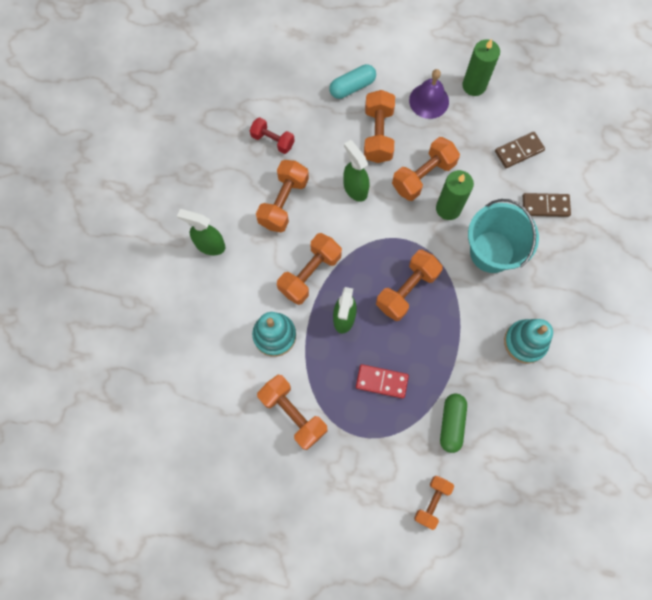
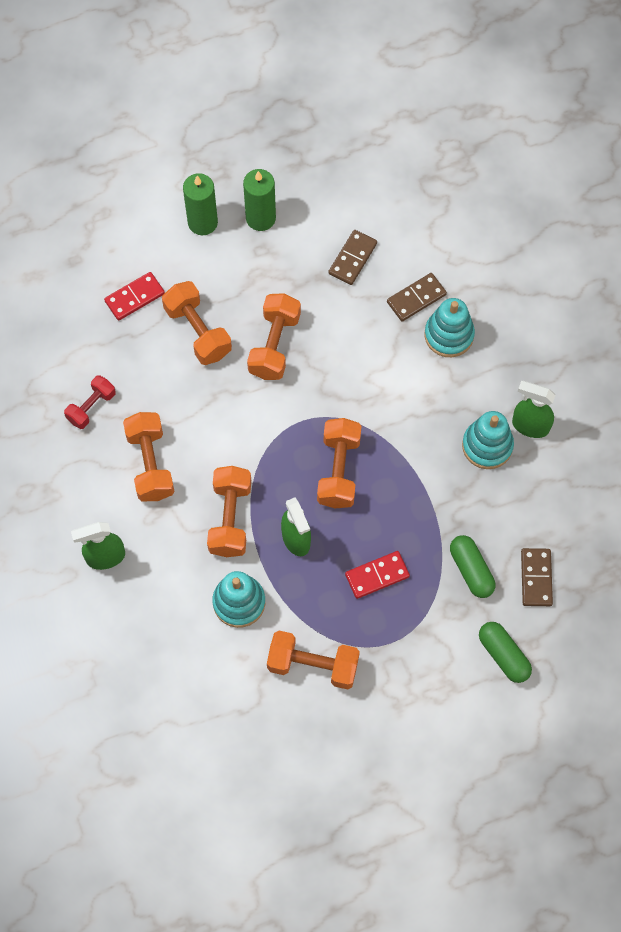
camera: 35 degrees left, 5 degrees down
(273, 140) = (91, 407): red dumbbell -> red dumbbell turned 45 degrees counterclockwise
(352, 87) = (134, 297): turquoise capsule -> red domino
(355, 189) = (214, 402): green spray bottle -> green spray bottle (530, 426)
(429, 101) = (225, 263): purple bell -> none
(432, 502) = (503, 655): orange dumbbell -> green capsule
(448, 208) = (322, 362): green candle -> green candle (202, 222)
(491, 252) = (395, 378): turquoise bucket -> none
(495, 462) = (536, 578): none -> brown domino
(551, 246) = (449, 335): none -> turquoise stacking toy

